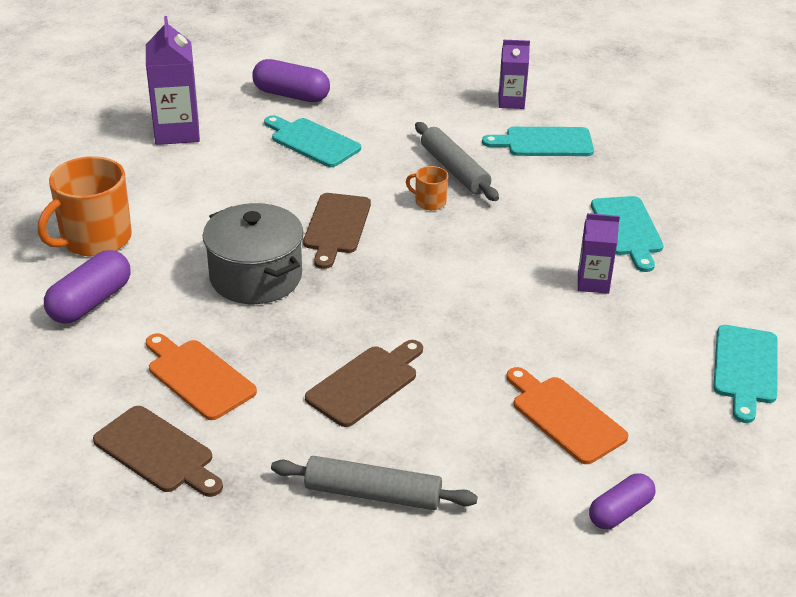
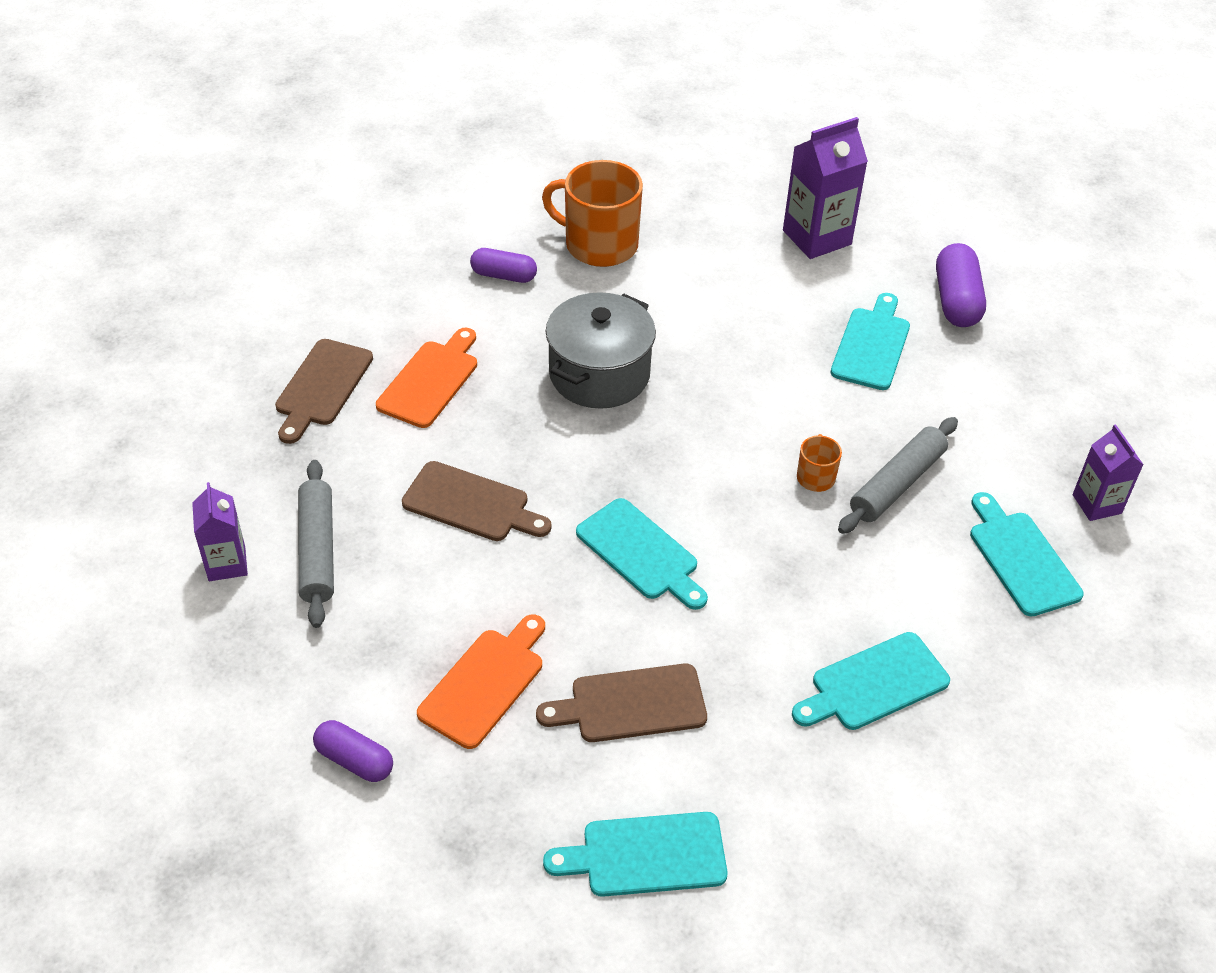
camera: 70 degrees right, 10 degrees up
(90, 302) = (504, 275): purple capsule -> purple capsule, size x0.66
(336, 227) = (720, 411): brown cutting board -> brown cutting board (631, 704)
(464, 303) = (641, 553): none -> turquoise cutting board
(593, 283) = (740, 667): purple carton -> purple carton (227, 563)

